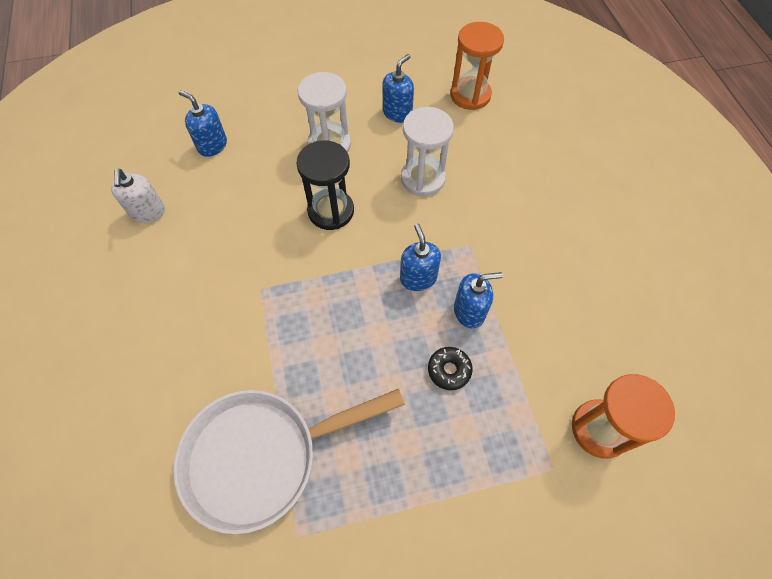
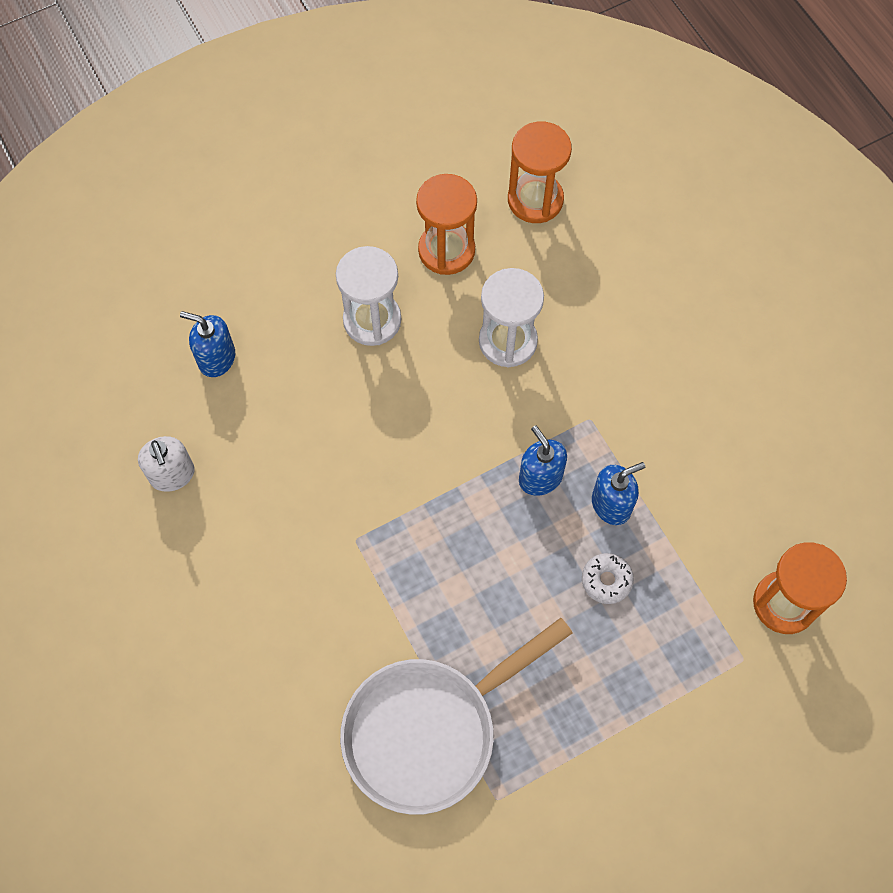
camera: 15 degrees left, 5 degrees up
(331, 211) = (406, 415): black hourglass -> none
(397, 113) = (446, 250): blue soap dispenser -> orange hourglass
(449, 370) = (606, 580): black donut -> white donut

